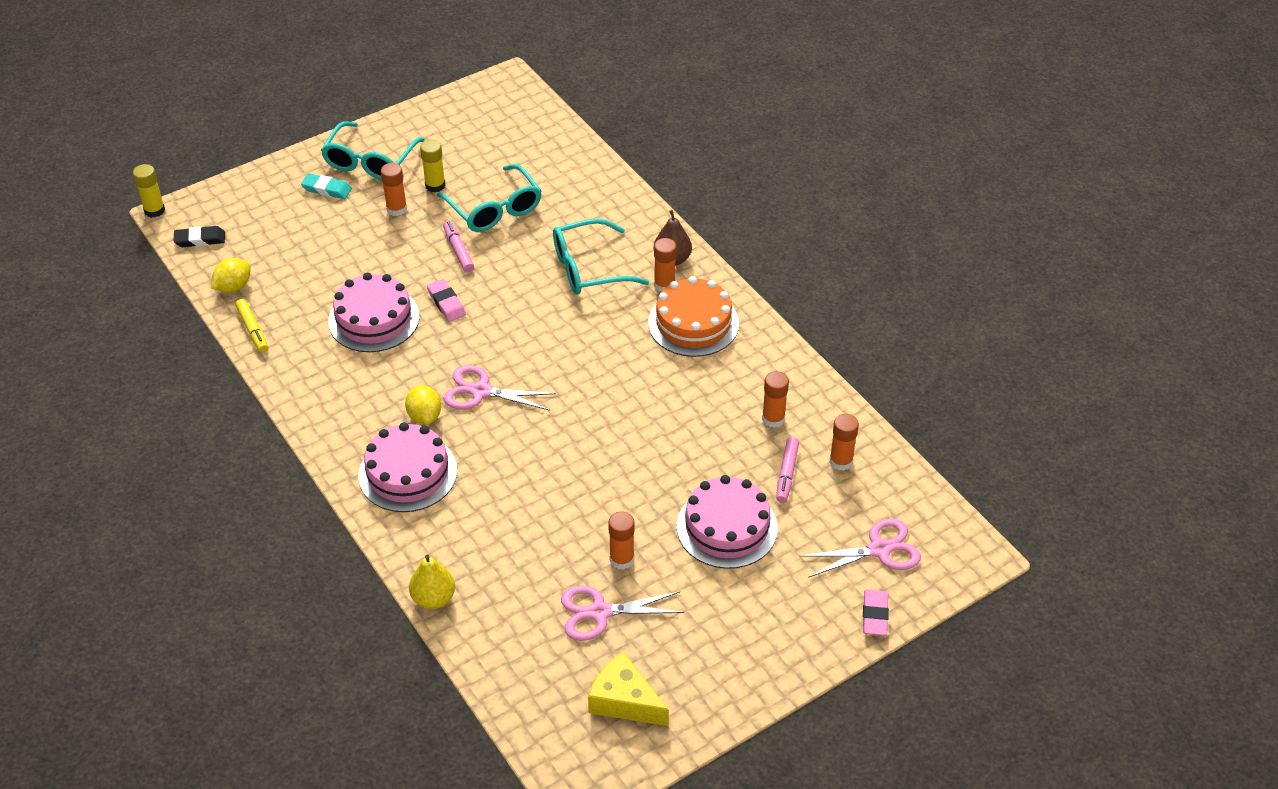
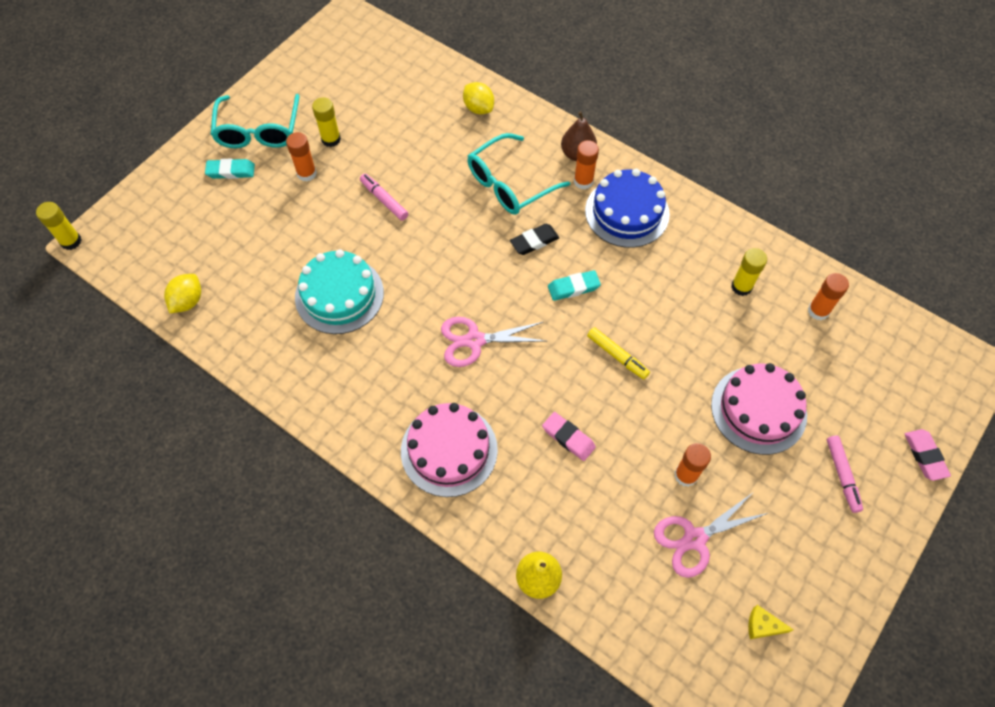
camera: 20 degrees left, 15 degrees up
(200, 239) = (131, 260): black eraser -> black eraser (534, 241)
(253, 330) = (228, 342): yellow marker -> yellow marker (617, 356)
(374, 319) = (339, 295): pink cake -> turquoise cake
(424, 416) = (435, 383): yellow lemon -> yellow lemon (478, 108)
(446, 303) = (399, 258): pink eraser -> pink eraser (568, 438)
(494, 209) = (397, 148): turquoise glasses -> none
(602, 373) = (573, 287): none -> turquoise eraser
(624, 700) = (762, 625): yellow cheese -> yellow cheese, size x0.52
(693, 323) = (627, 212): orange cake -> blue cake
(773, 419) = (741, 286): orange glue stick -> yellow glue stick
(787, 474) = (780, 338): pink marker -> pink marker (842, 475)
(879, 549) = (894, 388): pink scissors -> none

